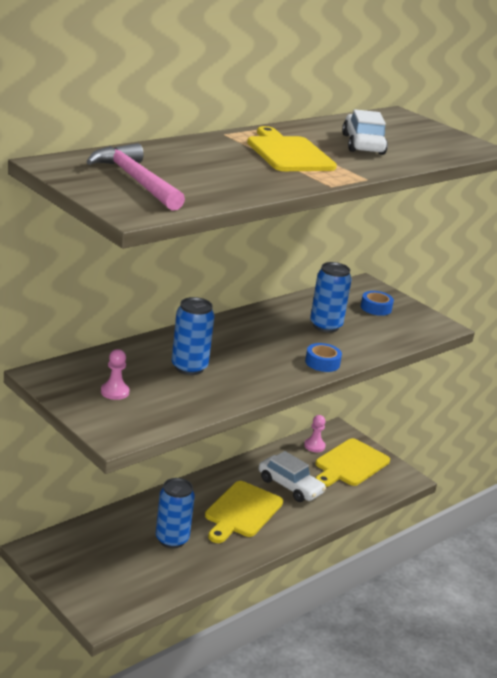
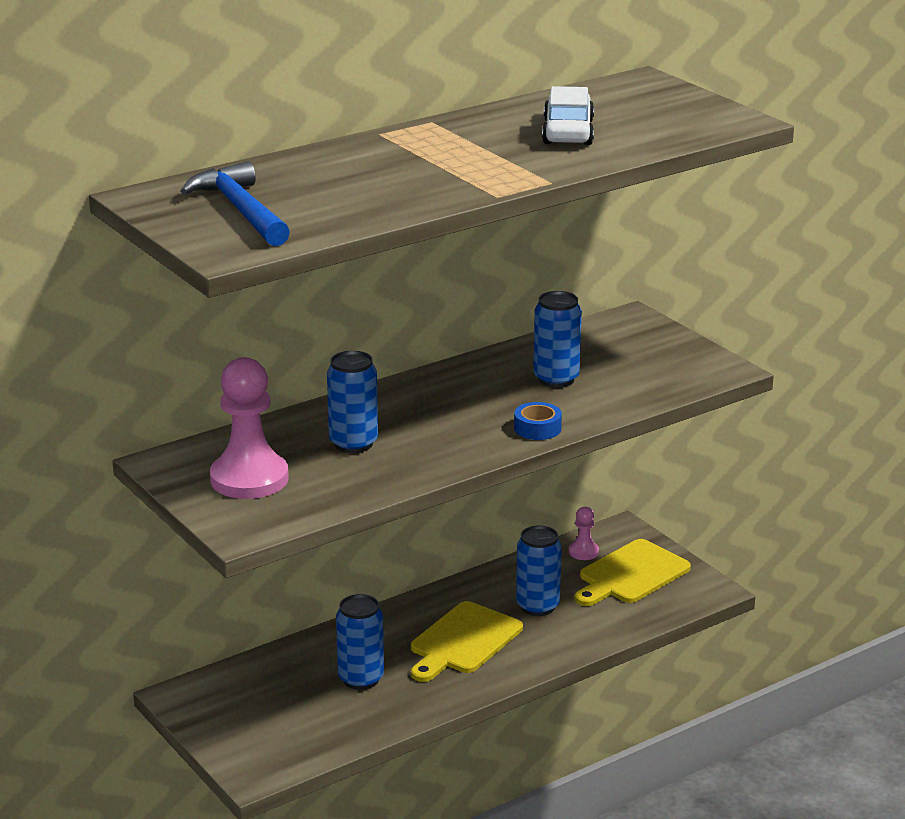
camera: 10 degrees right, 0 degrees up
(114, 392) = (249, 479): pink pawn -> pink pawn, size x2.14
(136, 180) = (241, 210): pink hammer -> blue hammer
(288, 153) = (457, 154): yellow cutting board -> none
(290, 486) = (537, 606): white car -> blue can
(376, 308) = (636, 350): blue tape -> none

